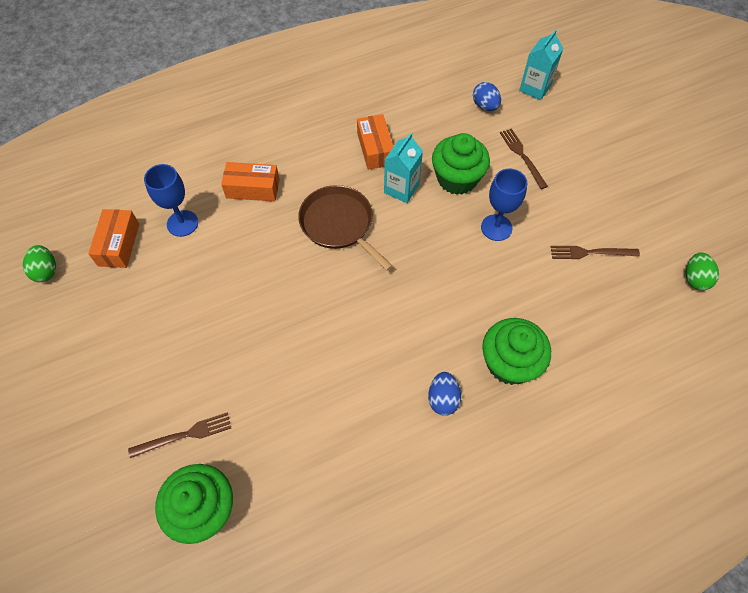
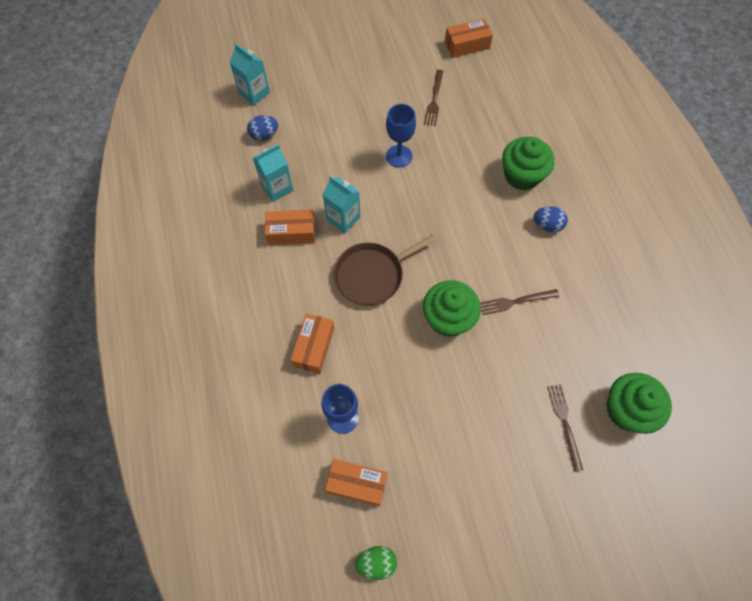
camera: 80 degrees left, 5 degrees up
(424, 128) = (277, 188): none -> turquoise carton
(457, 179) = (342, 174): green cupcake -> green cupcake (448, 318)
(522, 156) = (329, 121): brown fork -> brown fork (515, 301)
(695, 279) = (467, 45): green egg -> orange box

